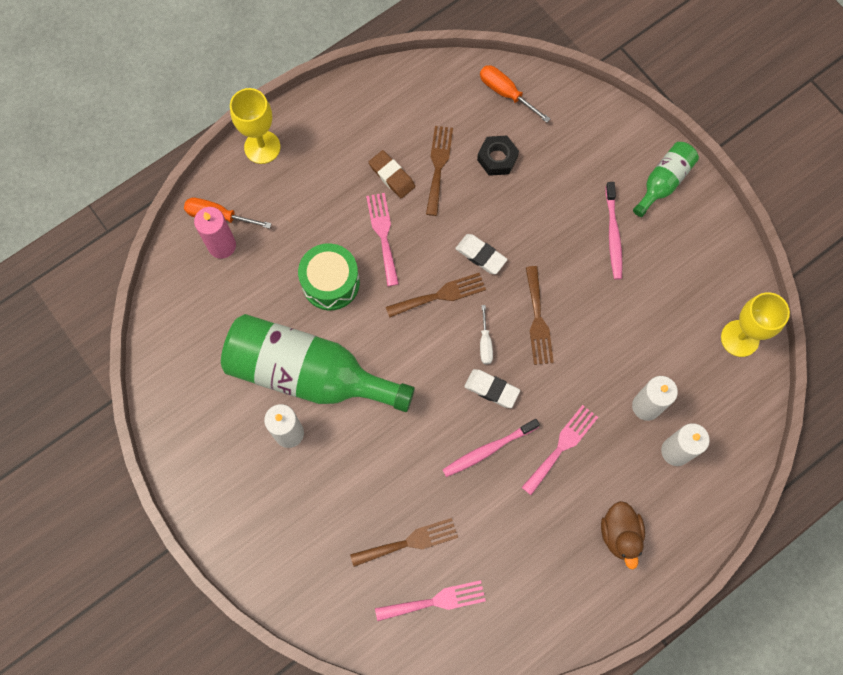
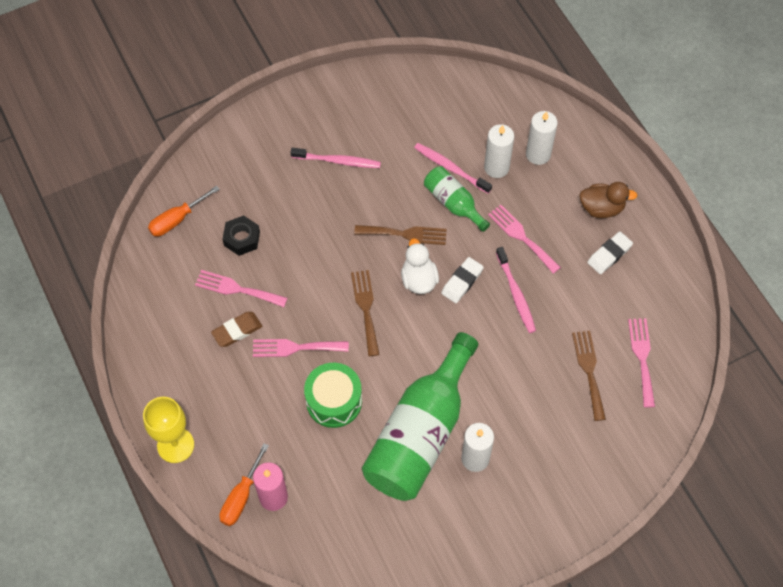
camera: 80 degrees left, 10 degrees down
(438, 166) = (237, 289): brown fork -> pink fork
(481, 255) = (334, 269): white eraser -> white eraser (609, 254)
(485, 343) = (419, 279): white screwdriver -> white duck
(633, 355) = (450, 168): none -> pink toothbrush
(663, 182) = (297, 113): green bottle -> green bottle (453, 203)
(740, 338) = (450, 89): yellow goblet -> none

